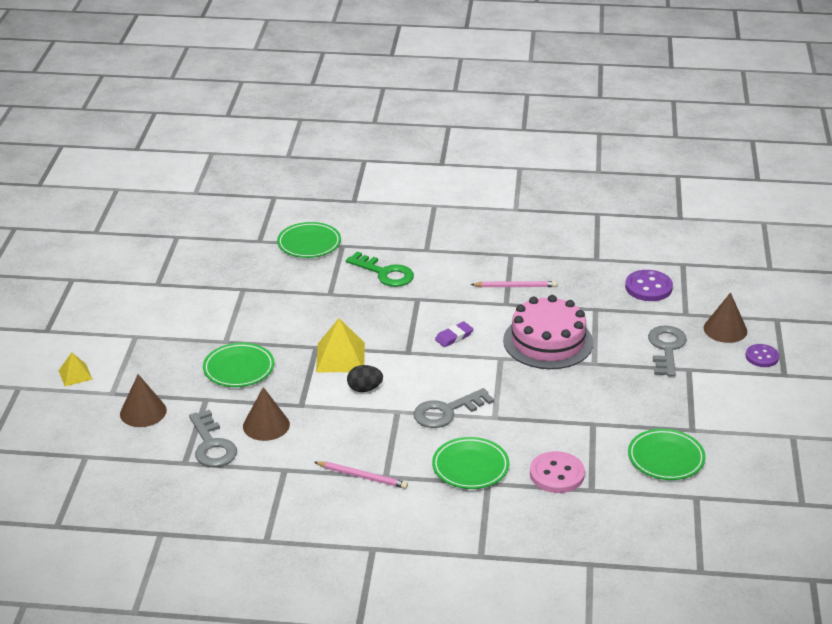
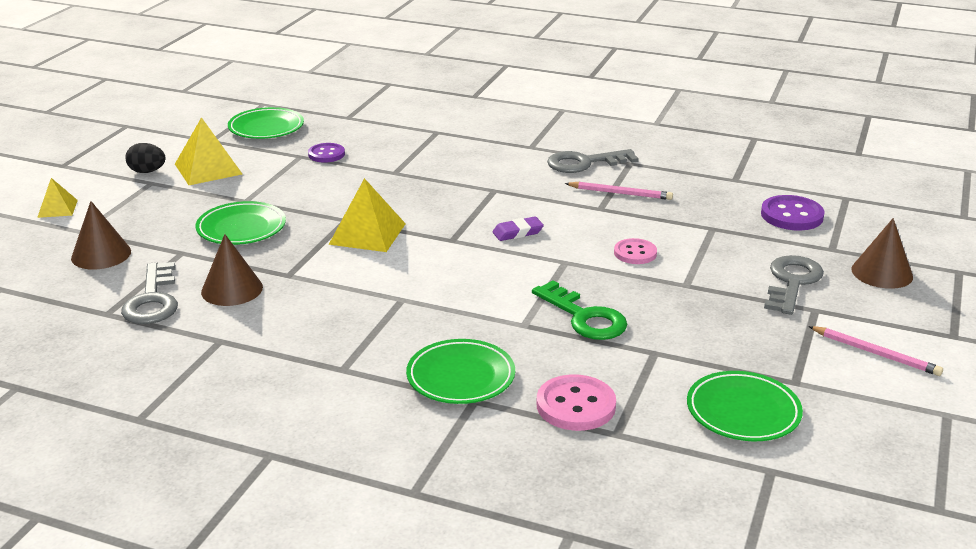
camera: 15 degrees right, 5 degrees down
(174, 314) = (208, 169): none -> yellow pyramid
(309, 243) = (401, 126): green plate -> green plate (266, 128)
(362, 476) = (312, 364): pink pencil -> pink pencil (875, 353)
(364, 389) = (376, 269): black egg -> black egg (147, 171)
(385, 273) = (470, 162): green key -> green key (584, 317)
(446, 412) = (464, 309): grey key -> grey key (584, 163)
(548, 341) = (635, 253): pink cake -> pink button
(762, 357) = (926, 310): purple button -> purple button (326, 154)

